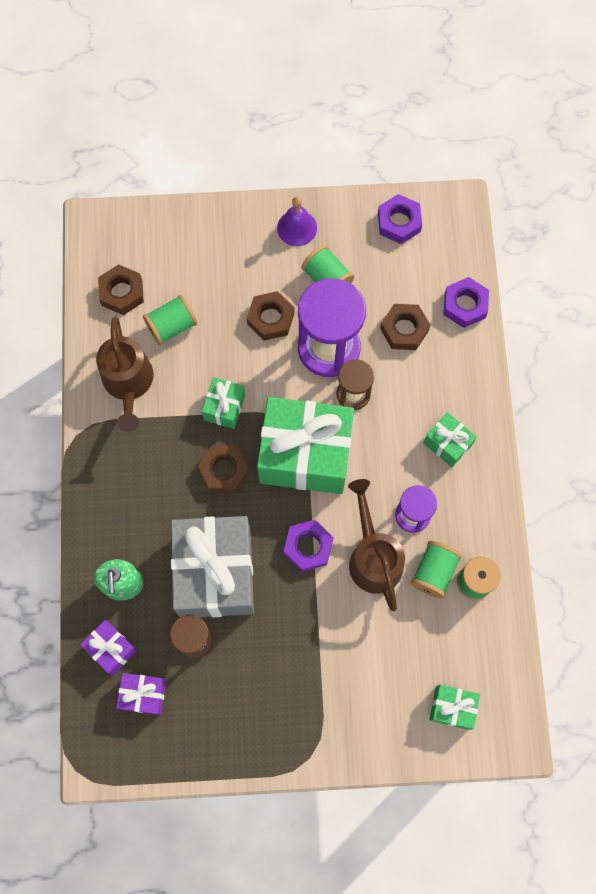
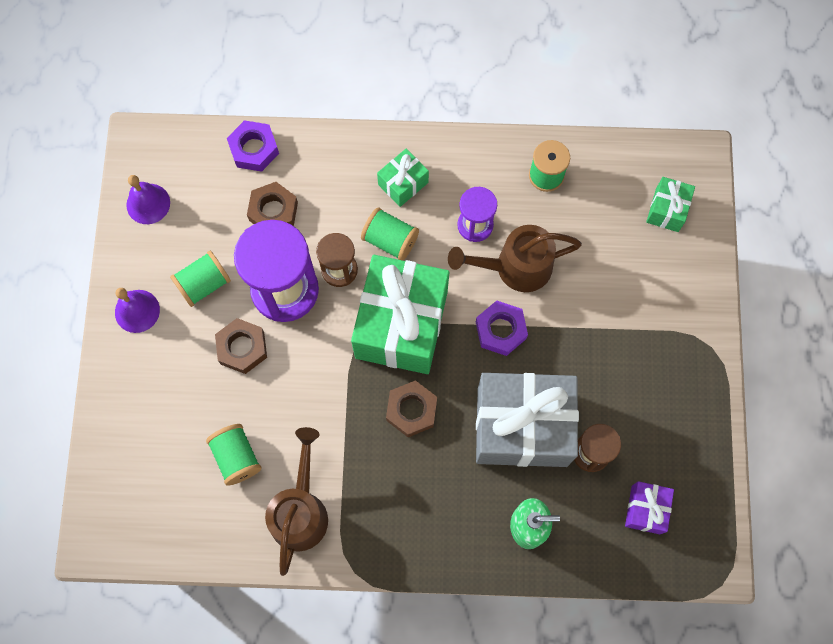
camera: 85 degrees left, 0 degrees up
(111, 649) = (597, 542): purple gift -> none
(122, 293) = (187, 512): brown nut -> none
(128, 384) = (301, 510): brown watering can -> brown watering can turned 75 degrees counterclockwise
(224, 407) = (339, 405): green gift -> none
(399, 222) = (148, 203): purple nut -> purple bell
(434, 572) = (534, 211): green spool -> green spool (390, 240)

